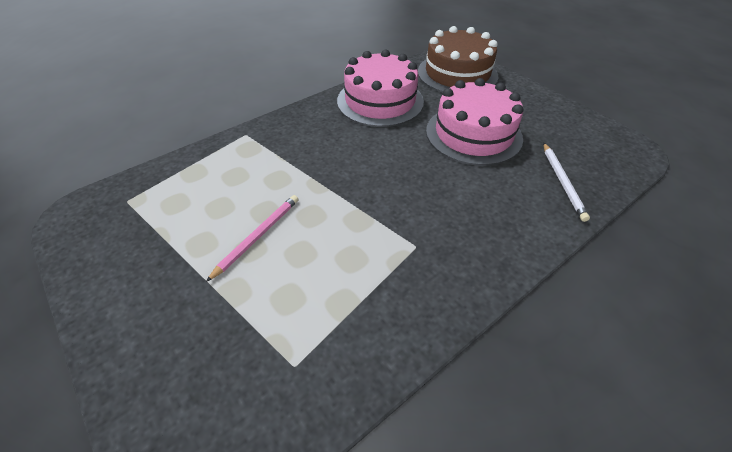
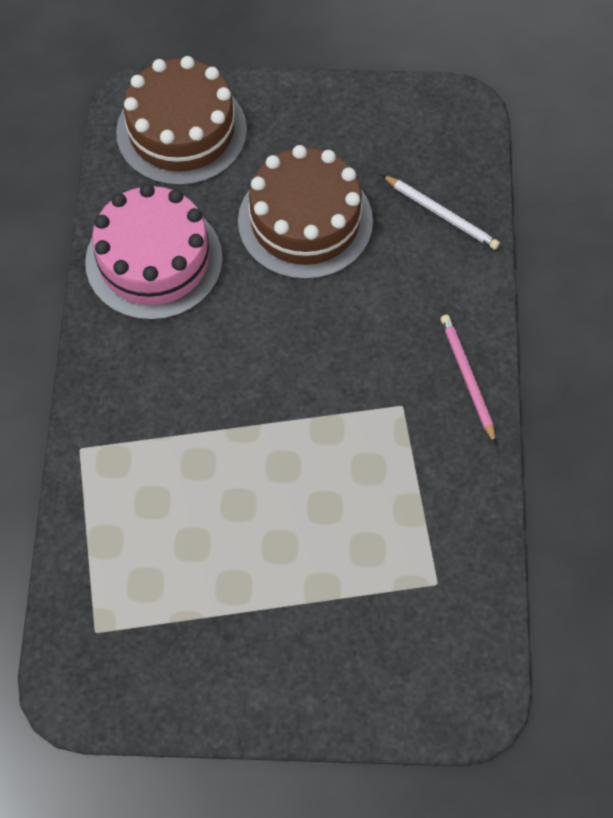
camera: 50 degrees left, 15 degrees up
(258, 236) = (269, 531): pink pencil -> pink pencil (467, 378)
(473, 134) = (305, 221): pink cake -> brown cake

